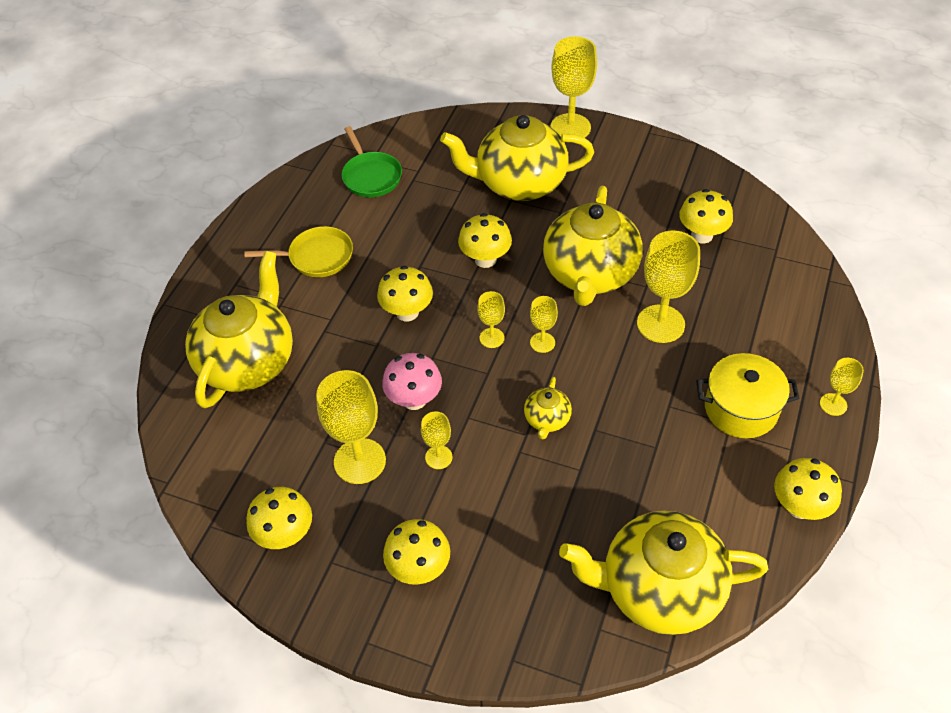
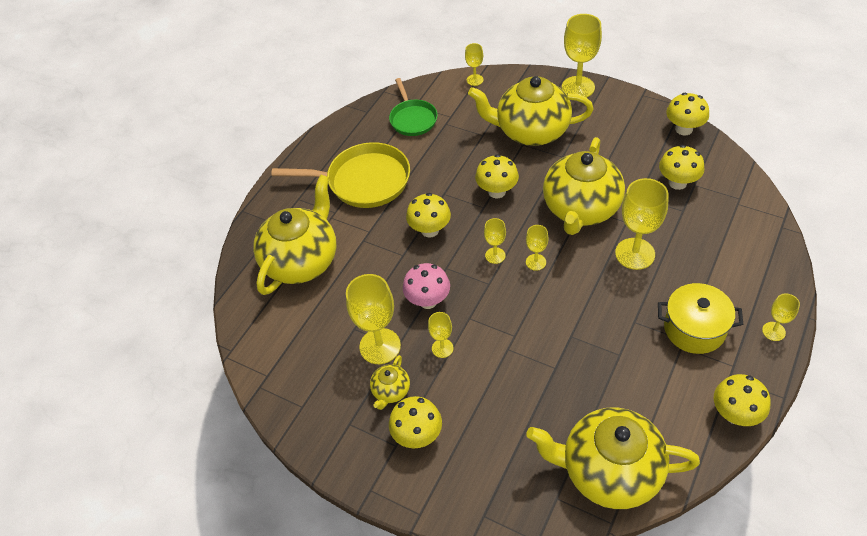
camera: 10 degrees right, 0 degrees up
(285, 535) = (316, 399): yellow mushroom -> yellow mushroom (683, 129)
(317, 257) = (363, 181): yellow pan -> yellow pan, size x1.62
(443, 124) = (475, 80): none -> yellow goblet
(547, 420) = (532, 325): yellow teapot -> yellow teapot (391, 391)

